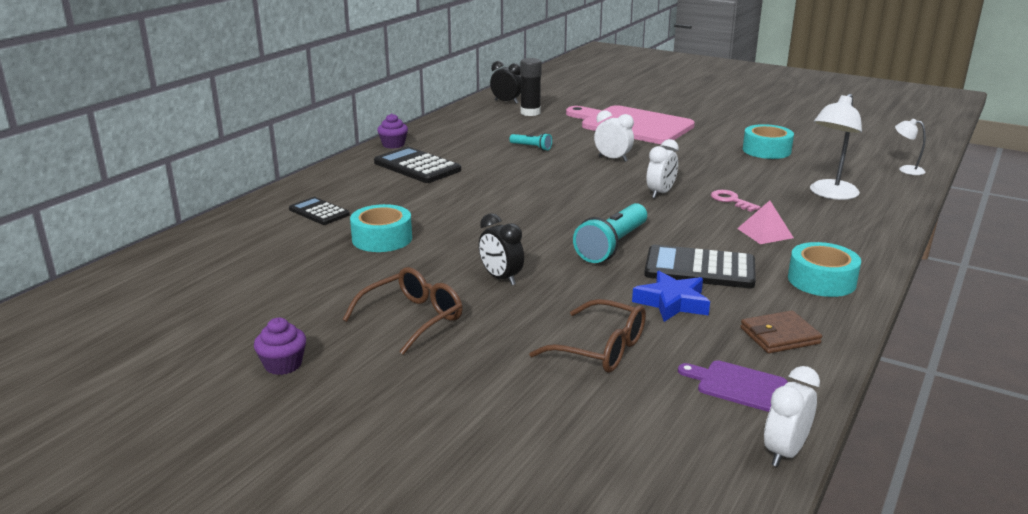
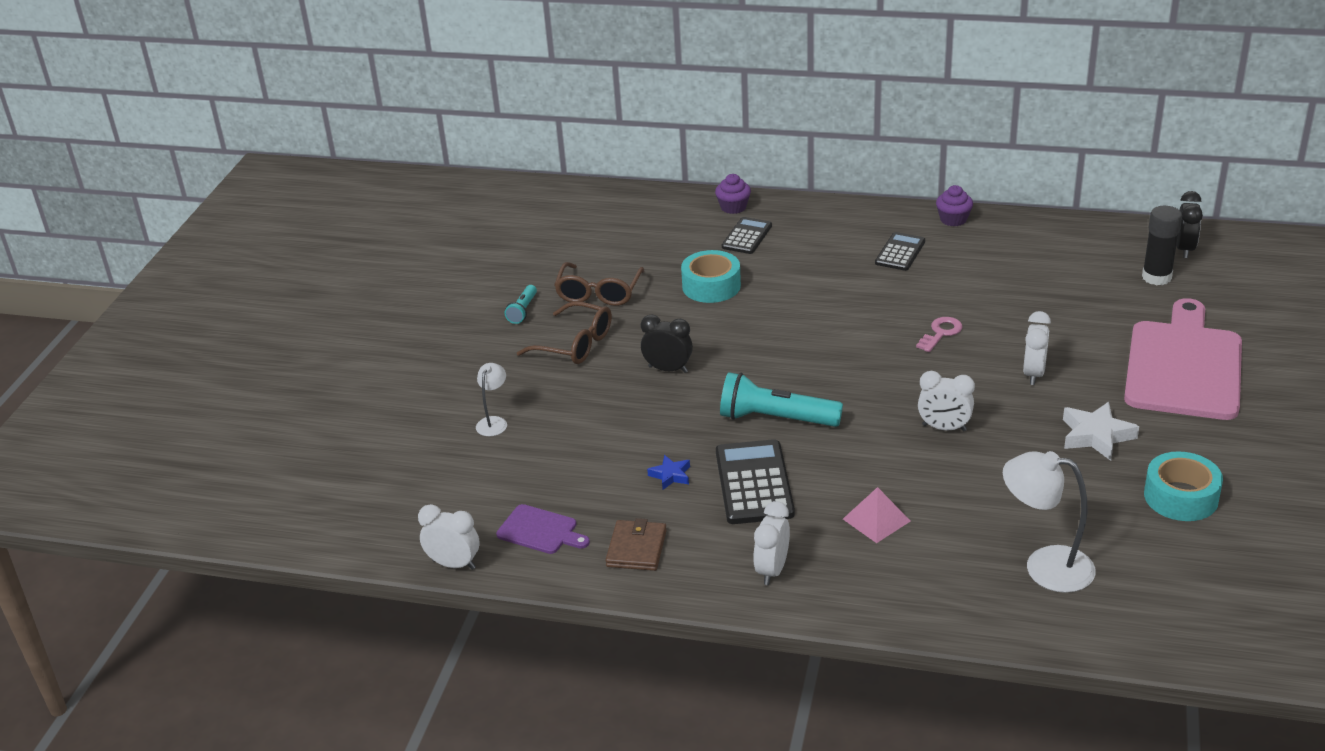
camera: 75 degrees right, 10 degrees up
(283, 365) = (485, 310): purple cupcake -> purple cupcake (733, 207)
(417, 166) = (900, 252): black calculator -> black calculator, size x0.62
(501, 278) = (668, 369): black clock -> black clock turned 75 degrees clockwise
(531, 147) = (1024, 308): turquoise flashlight -> turquoise flashlight (523, 311)
(601, 349) = (568, 449): brown glasses -> brown glasses (599, 293)
(672, 302) = (670, 475): blue star -> blue star, size x0.58
(693, 157) = (1096, 436): none -> white star
(731, 200) = (960, 484): pink key -> pink key (941, 333)
(737, 385) = (540, 531): purple cutting board -> purple cutting board turned 105 degrees clockwise
(779, 336) = (636, 548): brown wallet -> brown wallet turned 45 degrees clockwise
(821, 280) = (772, 570): turquoise tape -> white clock
(906, 169) = (1210, 640): white lamp -> white lamp (494, 422)

